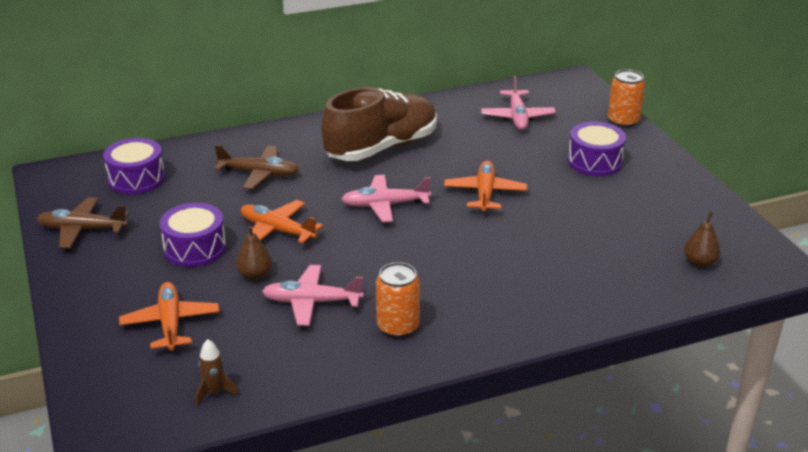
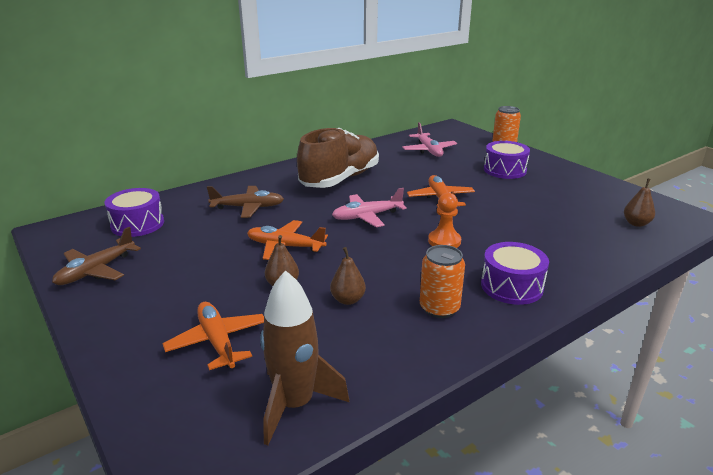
camera: 15 degrees left, 5 degrees down
(82, 229) = (96, 271): brown plane -> brown plane turned 45 degrees counterclockwise
(195, 248) = (215, 271): purple drum -> purple drum (511, 286)
(214, 392) = (295, 404): brown rocket -> brown rocket, size x2.07
(311, 302) = (348, 300): pink plane -> brown pear
(452, 250) = (444, 241): none -> orange pawn

